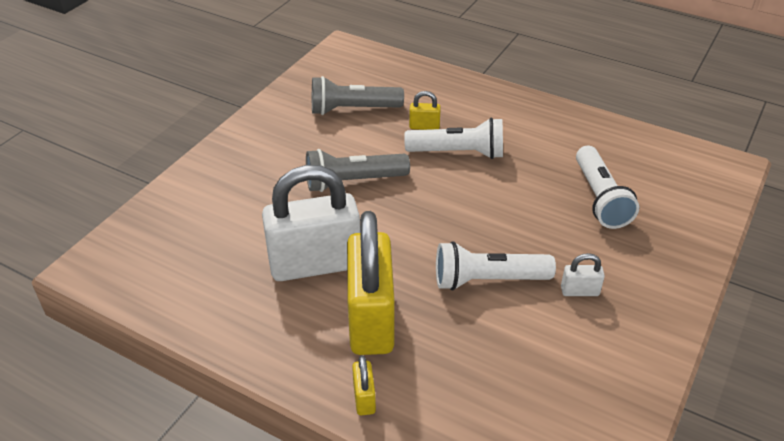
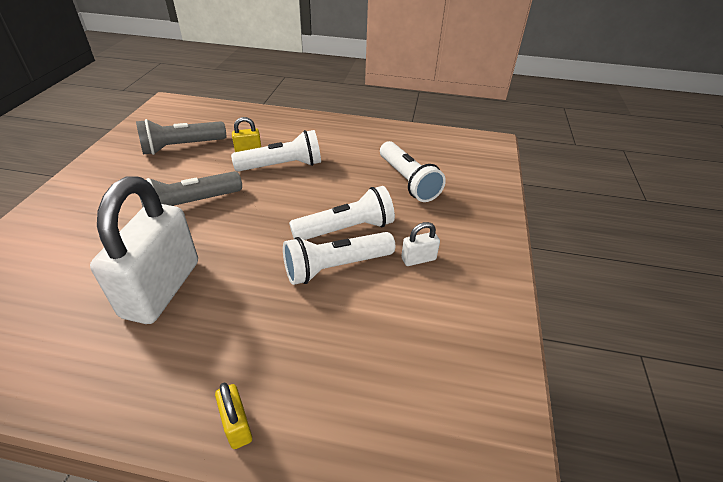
camera: 20 degrees left, 0 degrees up
(315, 264) = (161, 288): white padlock -> white padlock turned 45 degrees counterclockwise
(371, 319) = (230, 332): yellow padlock -> none
(510, 242) = (346, 229): none -> white flashlight

